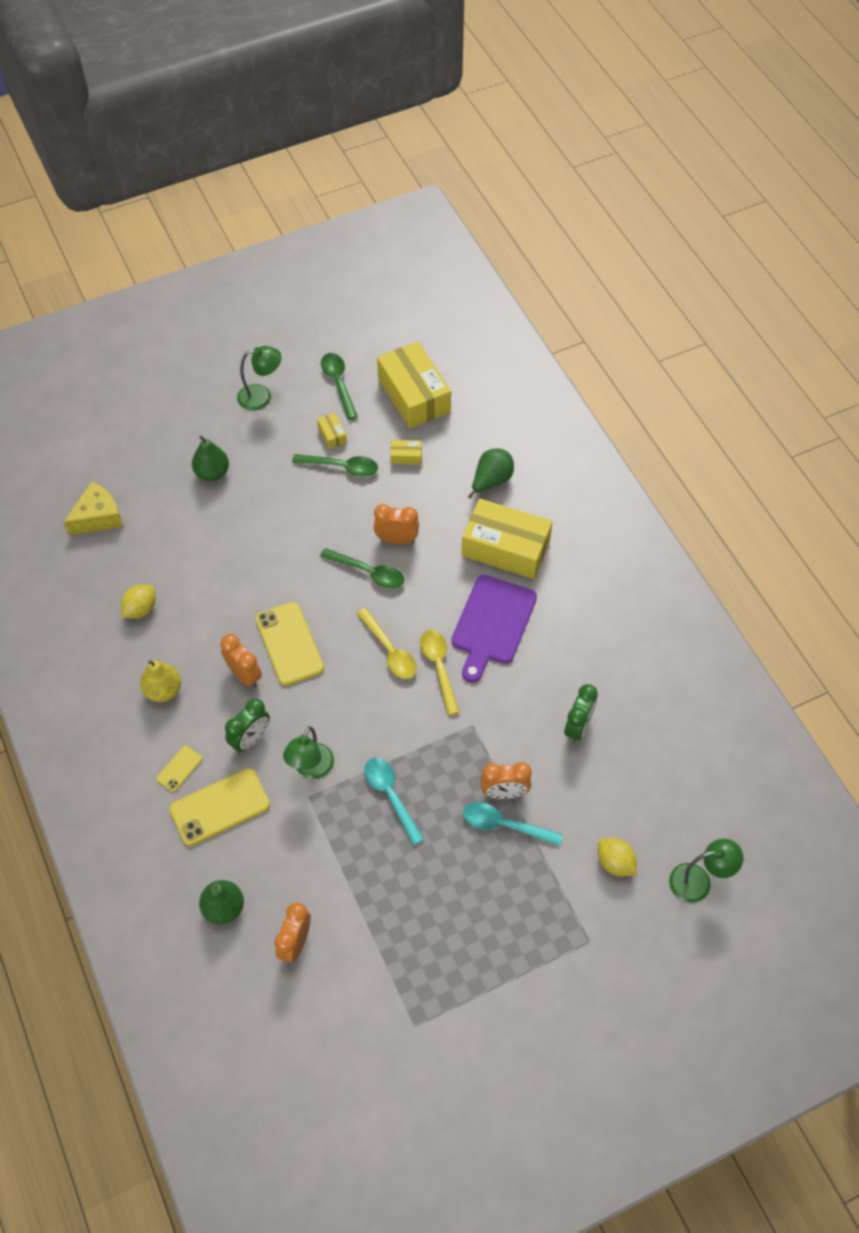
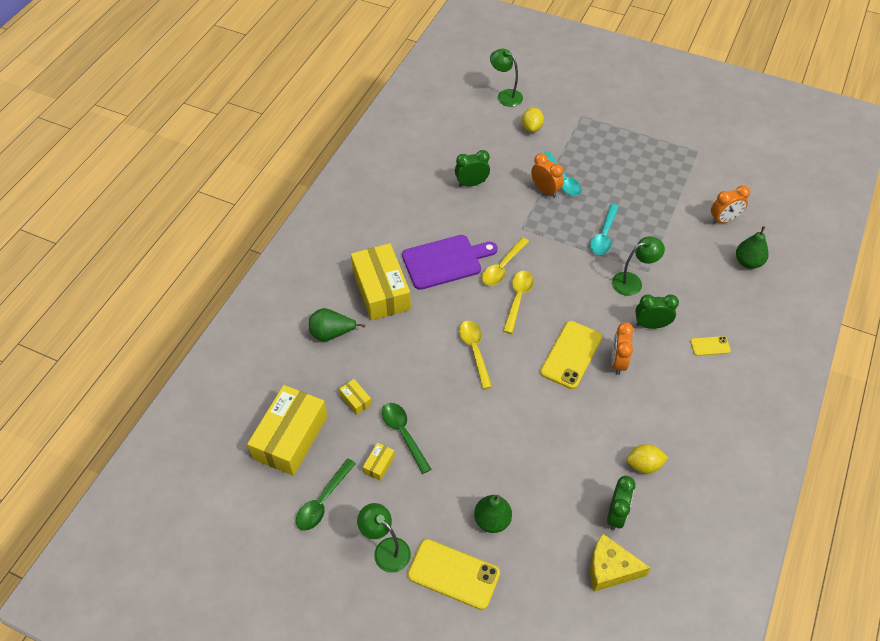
camera: 130 degrees left, 5 degrees down
(128, 555) = (616, 514): none -> green clock
(163, 690) = (678, 398): yellow pear -> none
(220, 807) = (704, 307): yellow phone -> yellow phone (453, 574)
(368, 572) = (474, 351): green spoon -> yellow spoon
(397, 539) = (433, 354): orange clock -> none

